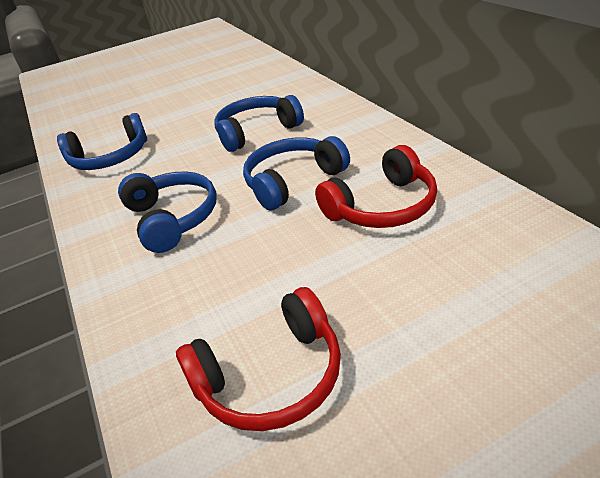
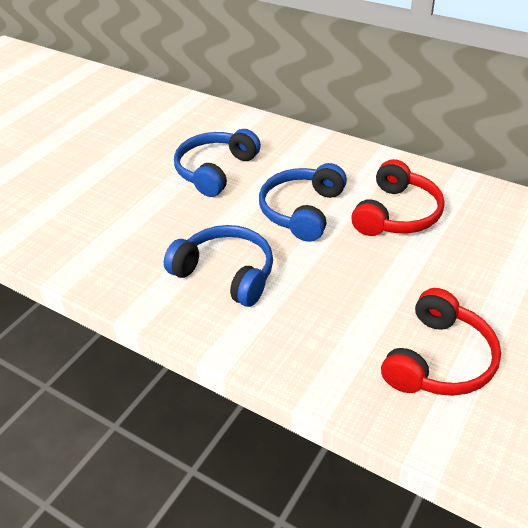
camera: 35 degrees left, 5 degrees up
(110, 158) = (78, 233): blue headphones -> none

